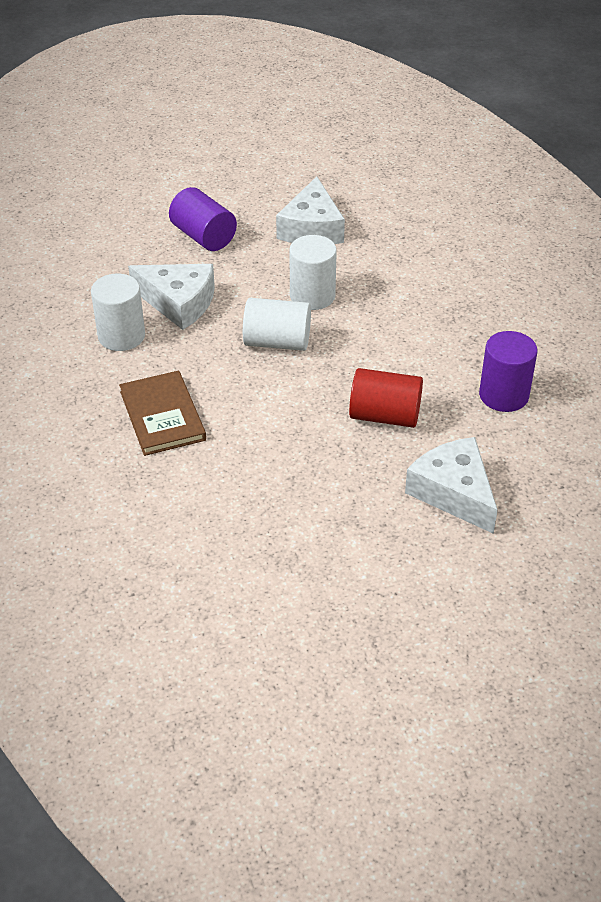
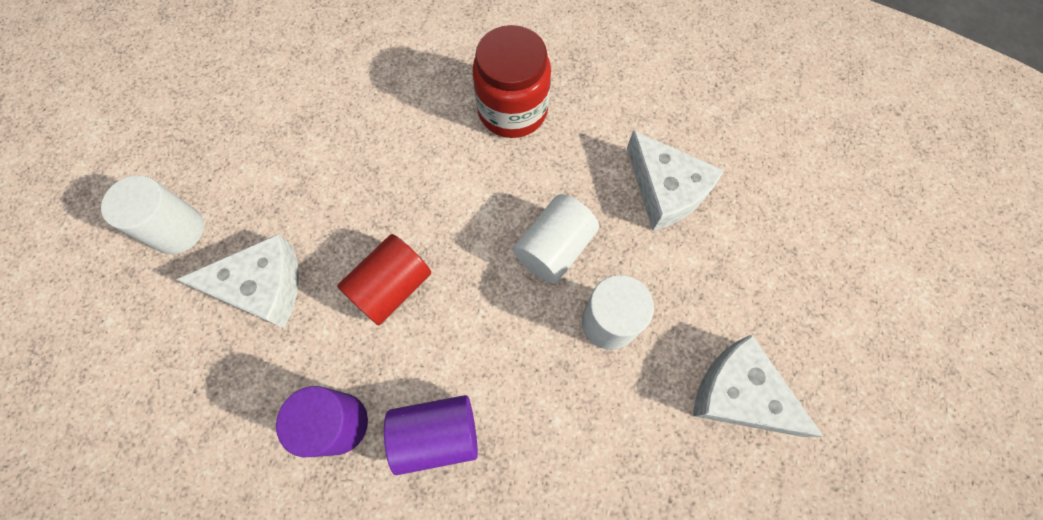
camera: 120 degrees right, 25 degrees up
(121, 336) = (640, 122): white cylinder -> white cylinder (178, 230)
(162, 416) = (512, 110): brown book -> red jar
(179, 302) = (666, 190): white cheese -> white cheese turned 90 degrees counterclockwise
(203, 236) = (774, 265): purple cylinder -> purple cylinder (437, 434)

